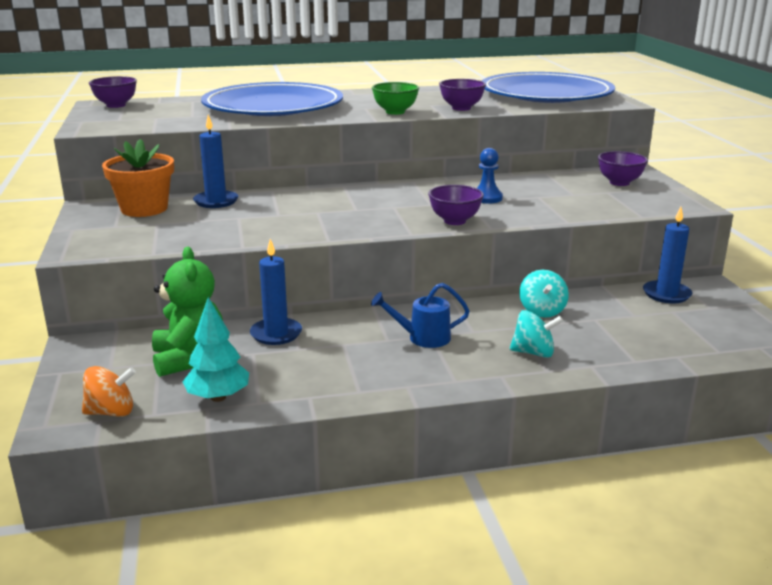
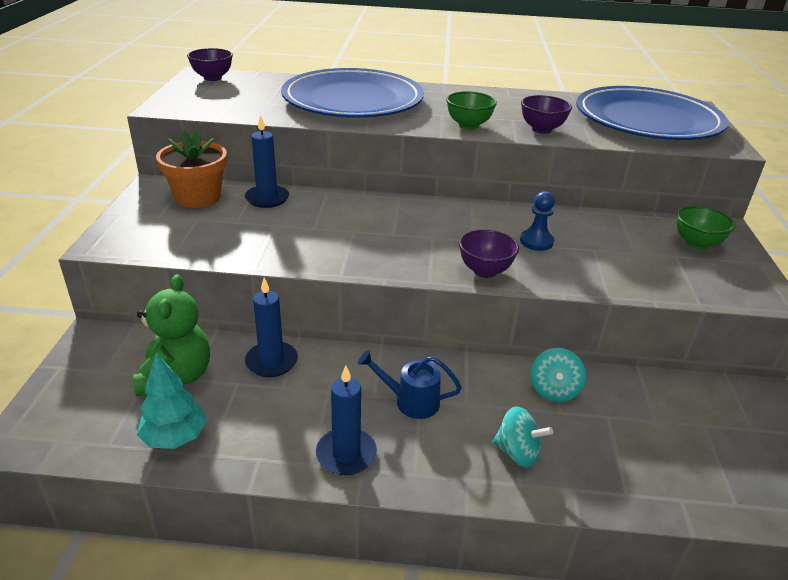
camera: 15 degrees right, 10 degrees up
(111, 412) = (73, 432): orange spinning top -> none
(619, 183) = (696, 244): purple bowl -> green bowl
(666, 294) = (707, 396): blue candle -> blue candle (346, 454)

